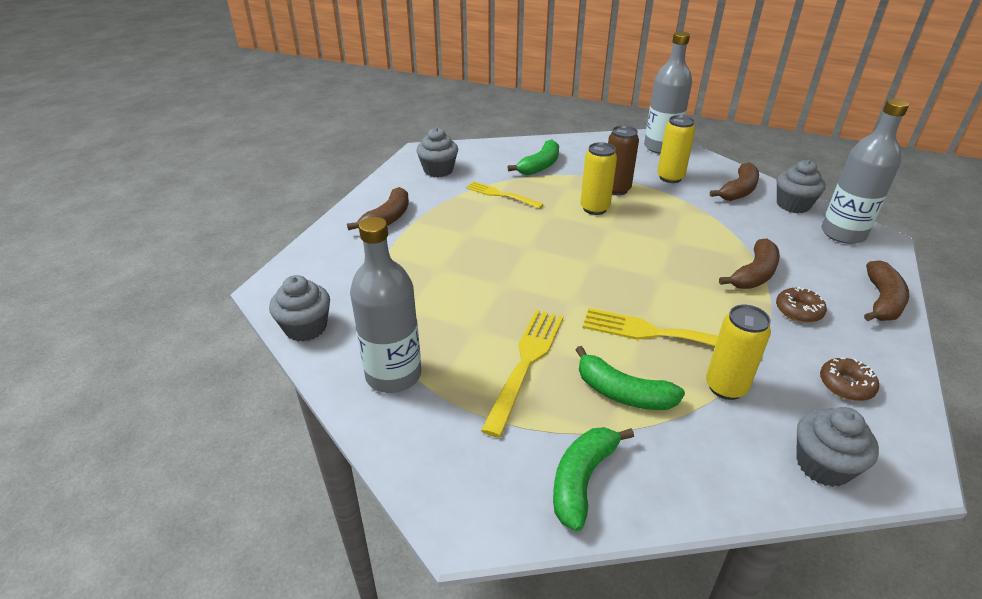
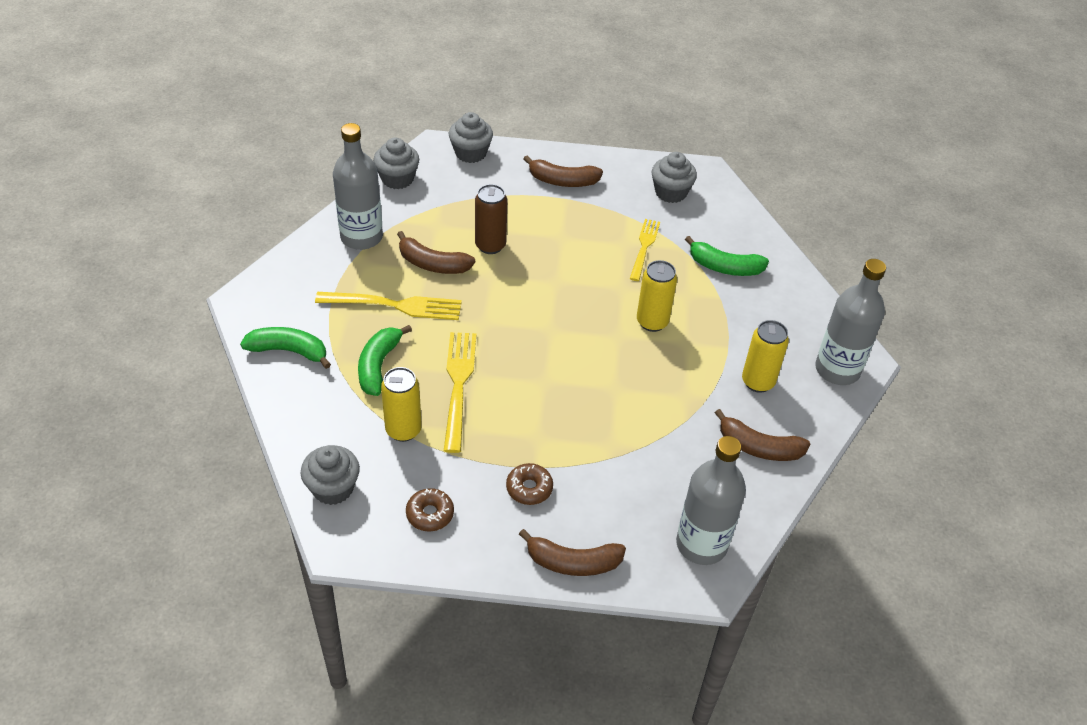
camera: 70 degrees right, 10 degrees up
(616, 189) = (703, 336): brown can -> brown can (490, 245)
(754, 274) = (580, 456): brown banana -> brown banana (432, 264)
(793, 205) = (749, 500): grey cupcake -> grey cupcake (470, 153)

